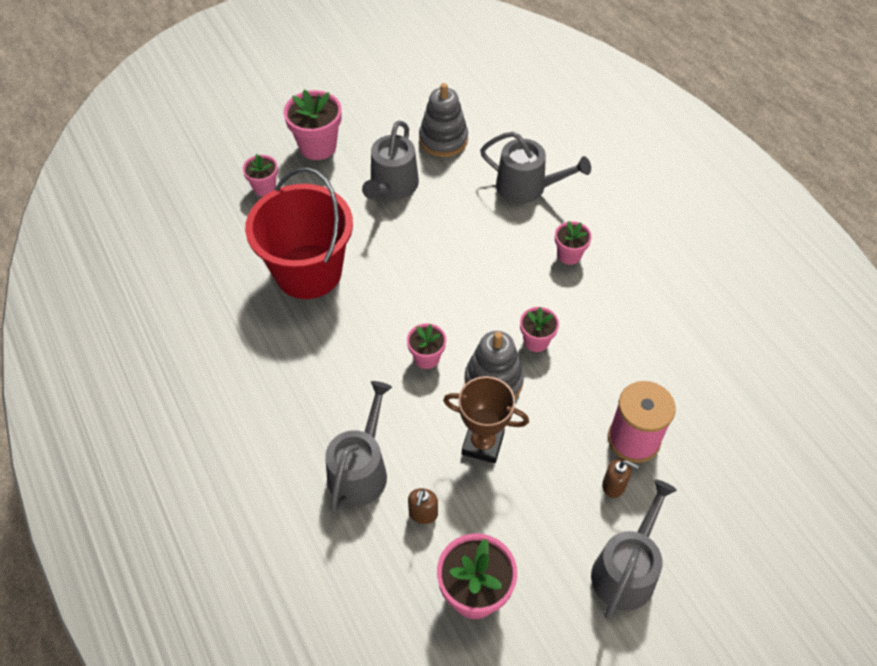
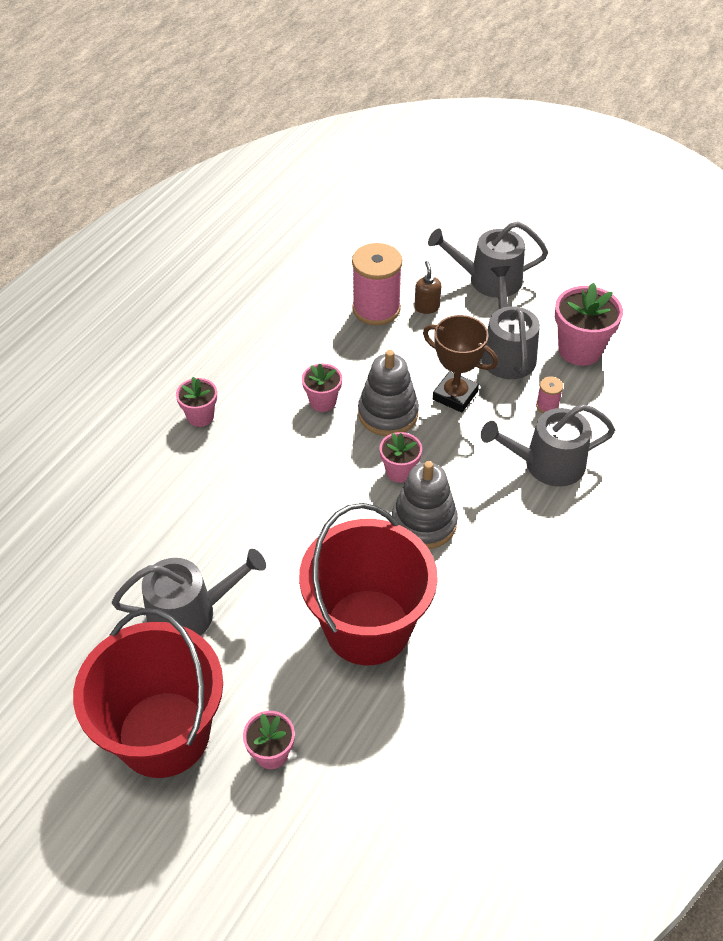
camera: 120 degrees left, 5 degrees down
(318, 146) = (163, 734): pink flower pot -> red bucket
(423, 513) = (547, 406): brown soap dispenser -> pink spool
(443, 140) = (81, 598): grey stacking toy -> grey stacking toy (424, 523)
(482, 444) = (455, 395): brown trophy -> brown trophy turned 45 degrees counterclockwise
(527, 187) = (120, 486): grey watering can -> grey watering can (507, 353)

